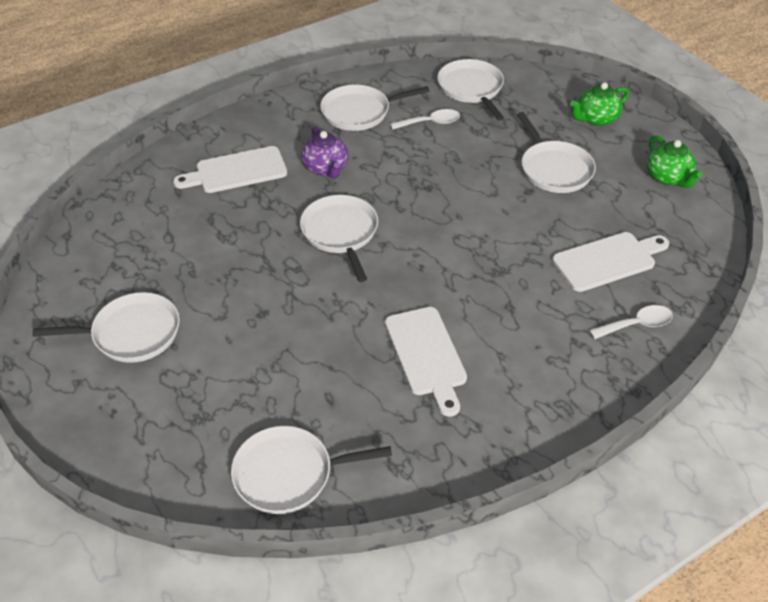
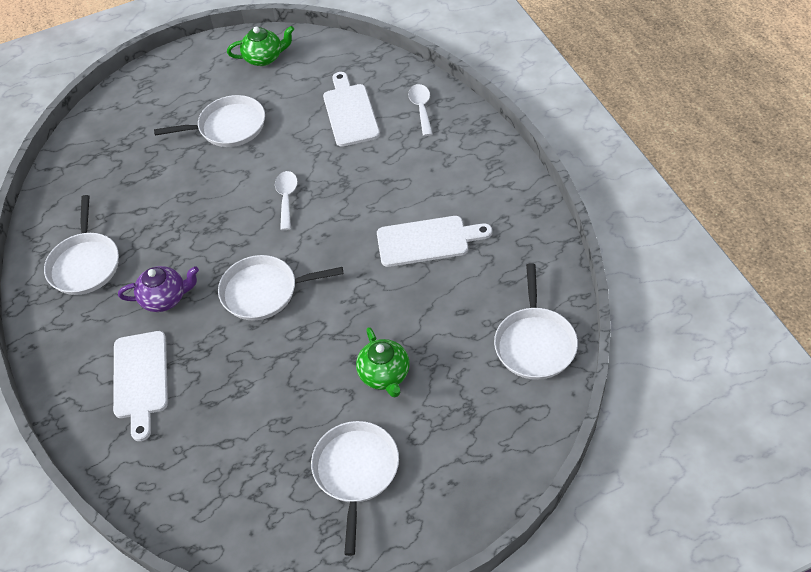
camera: 75 degrees left, 5 degrees up
(430, 123) = (127, 207): white spoon -> white spoon (286, 198)
(471, 89) = (87, 169): white pan -> none
(596, 119) = (171, 88): green teapot -> green teapot (385, 375)

